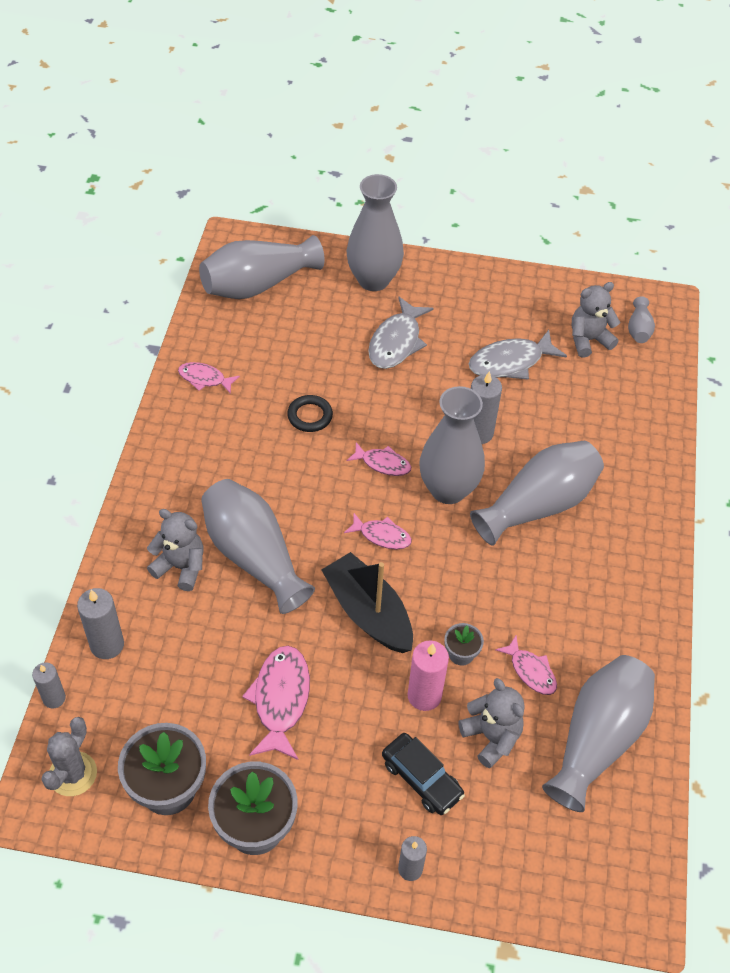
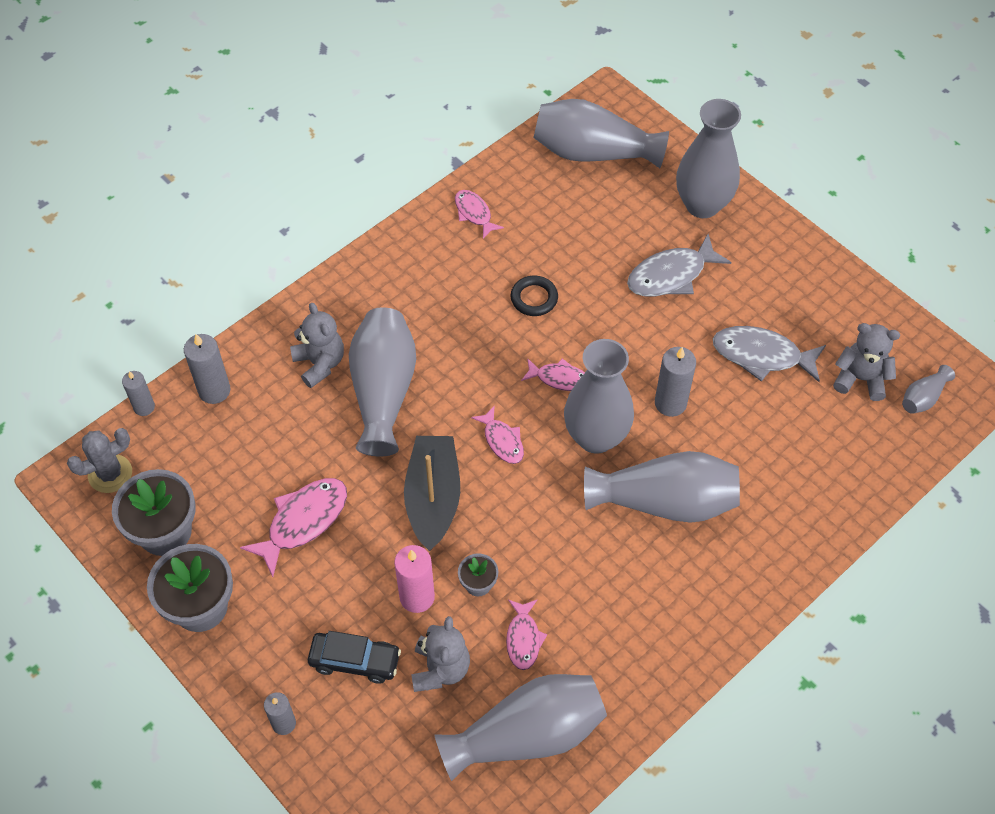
camera: 40 degrees right, 5 degrees up
(383, 463) = (559, 378): pink fish -> pink fish turned 45 degrees counterclockwise
(421, 779) = (355, 661): black car -> black car turned 75 degrees counterclockwise

